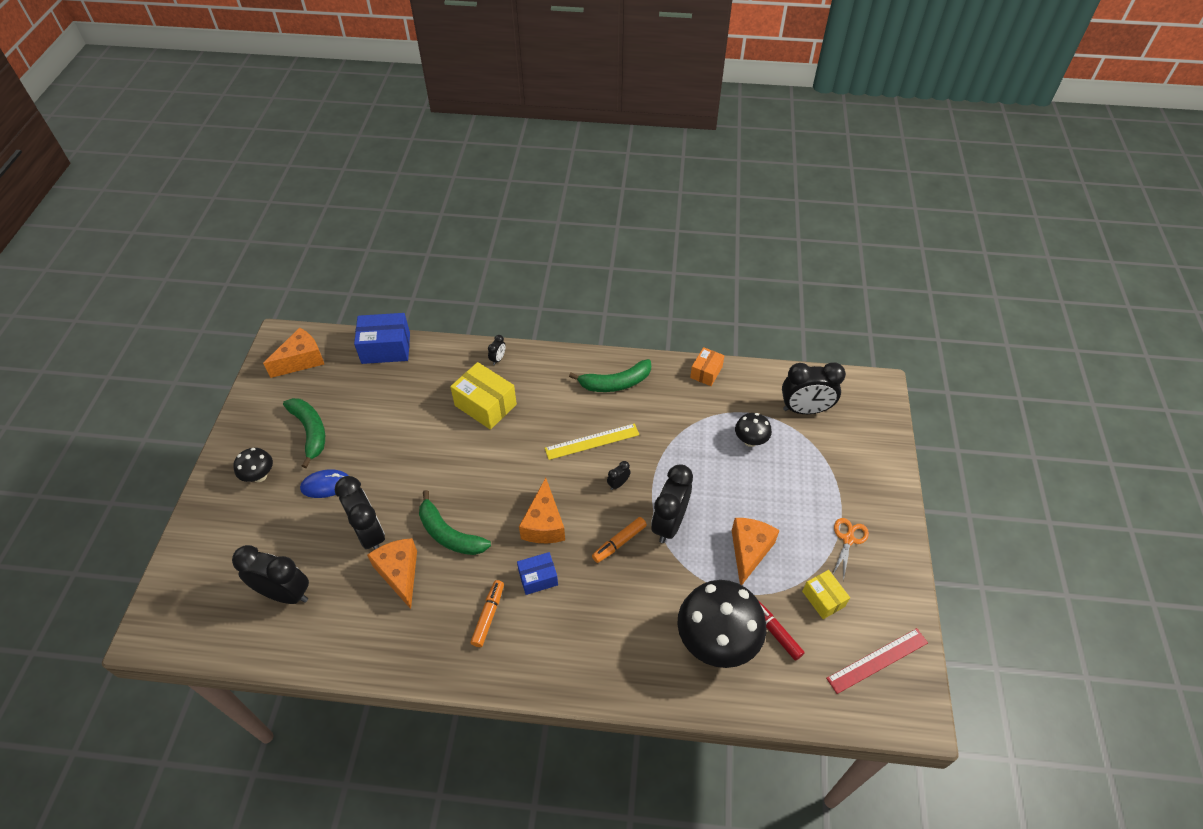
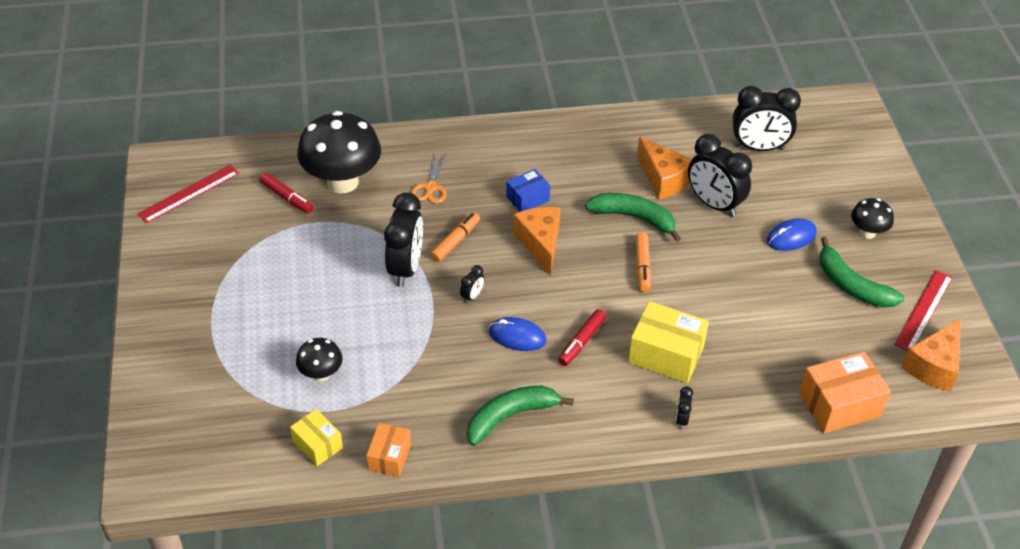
camera: 165 degrees right, 5 degrees down
(273, 400) = (923, 310): none -> red ruler
(386, 348) = (839, 404): blue box -> orange box
(488, 616) = (562, 164): orange marker -> orange marker (642, 266)
(544, 427) = (582, 342): none -> red marker
(592, 441) = (517, 336): yellow ruler -> blue mouse
(749, 551) = (316, 258): orange cheese -> none
(805, 410) = (250, 429): black clock -> none
(823, 599) = (238, 231): yellow box -> yellow box (318, 444)
(848, 539) = (206, 288): orange scissors -> orange scissors (430, 188)

